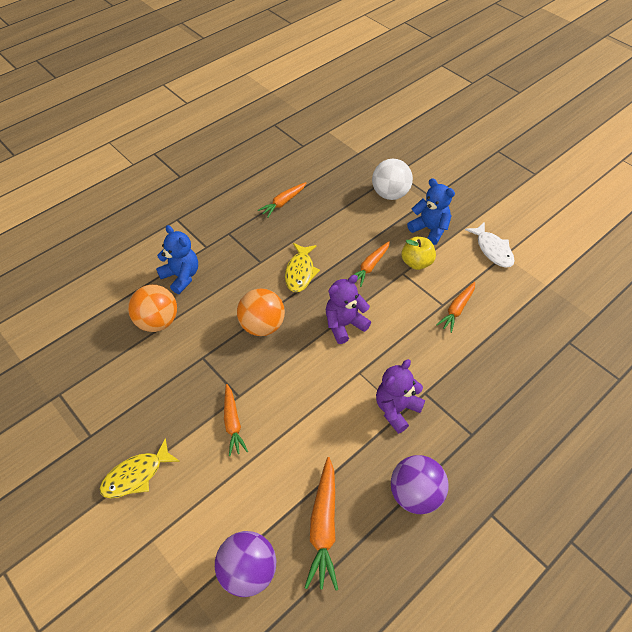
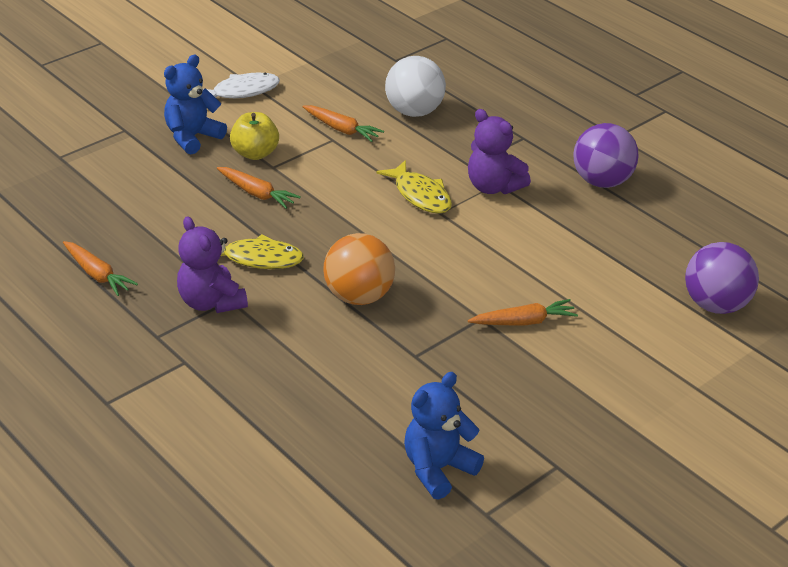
camera: 90 degrees left, 15 degrees down
(136, 475) = (612, 410): yellow fish -> yellow fish (420, 195)
(157, 321) = (344, 409): orange ball -> none
(181, 276) = (249, 388): blue teddy bear -> blue teddy bear (438, 469)
(323, 526) = (652, 248): orange carrot -> none
(344, 324) = (361, 221): purple teddy bear -> purple teddy bear (211, 302)
(390, 194) = (108, 166): white ball -> white ball (414, 112)

